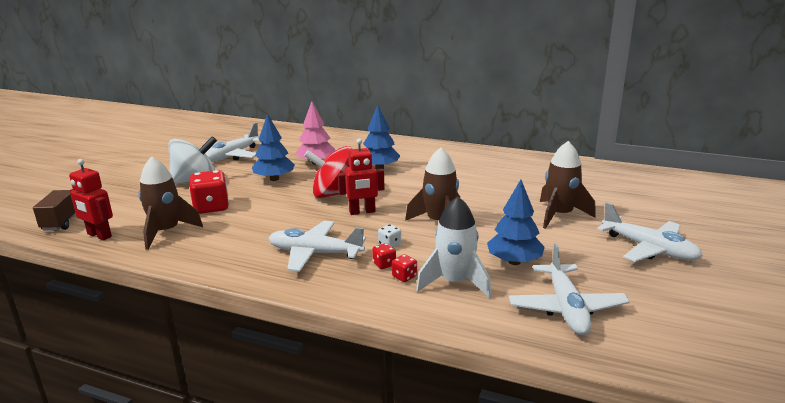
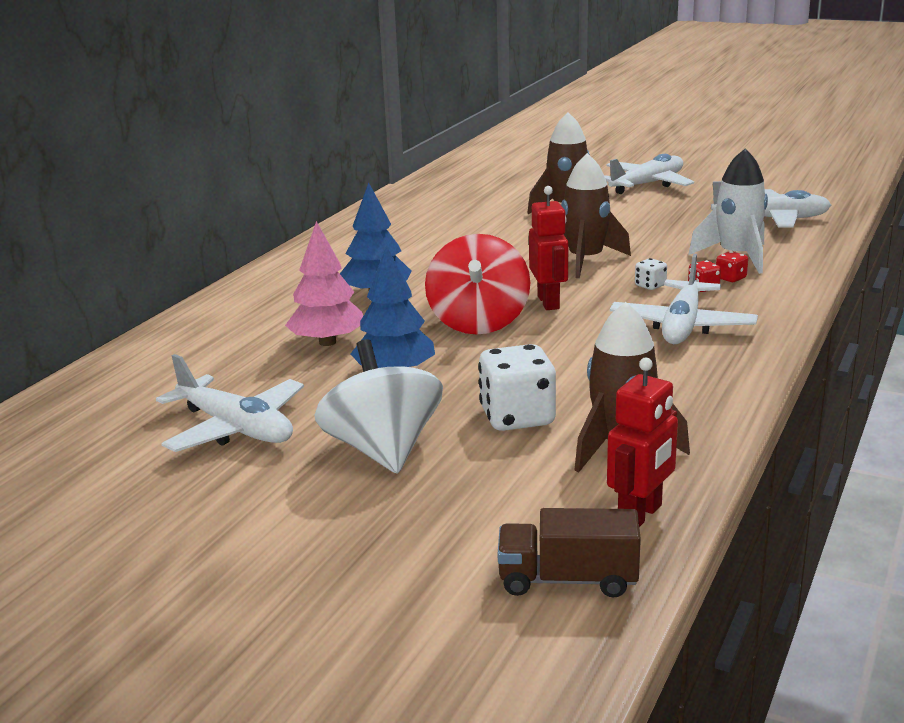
camera: 85 degrees left, 0 degrees up
(211, 207) = (517, 417): red dice -> white dice
(514, 261) = (684, 232): blue tree -> none

